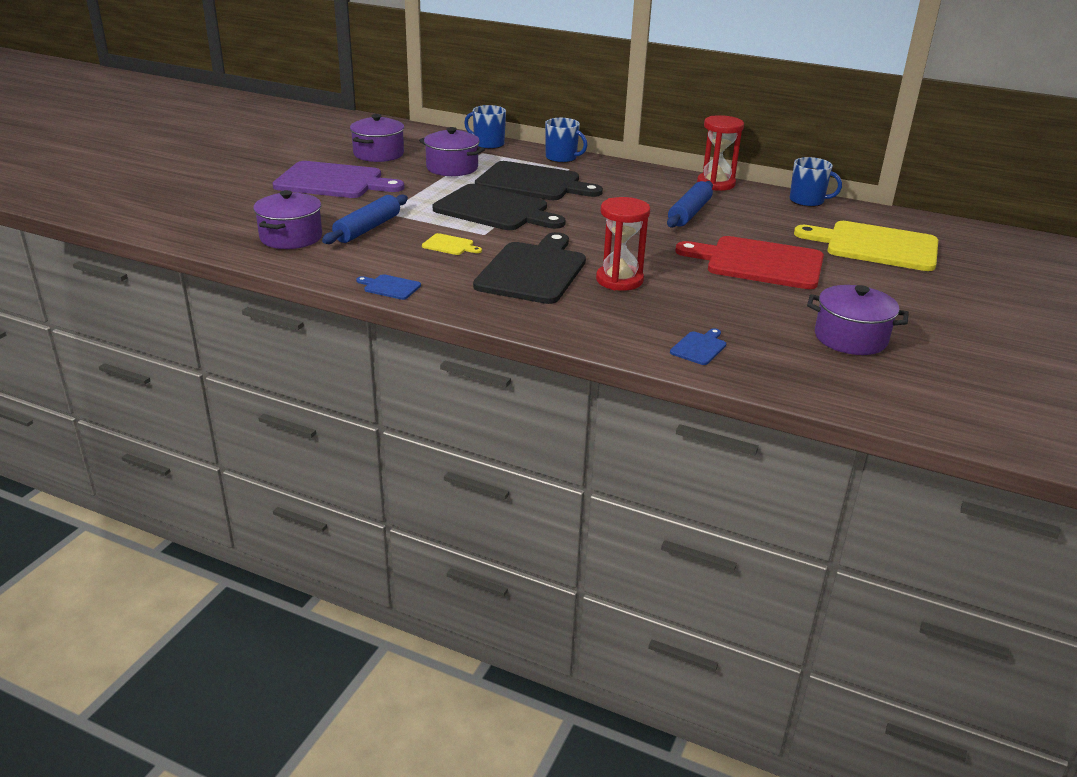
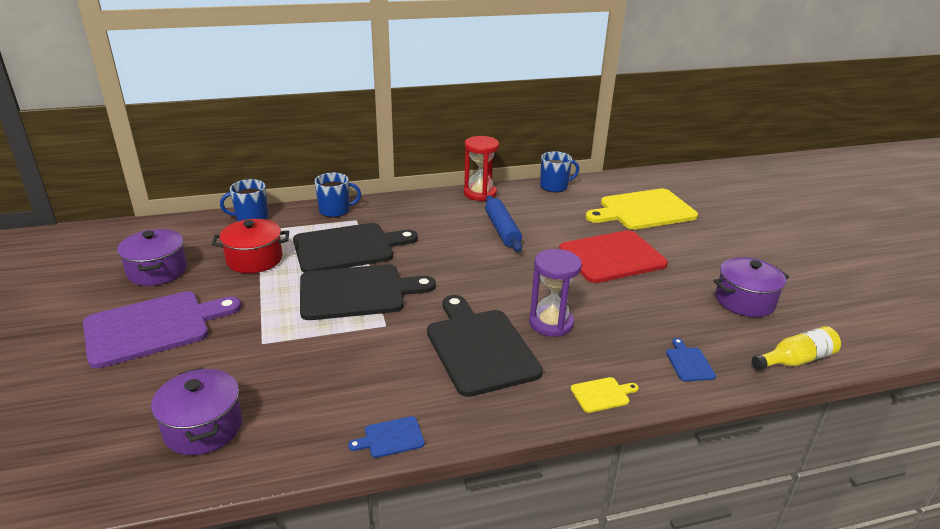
camera: 40 degrees left, 0 degrees up
(368, 229) = (271, 373): blue rolling pin -> none
(450, 245) = (374, 354): yellow cutting board -> yellow cutting board (602, 394)
(452, 168) = (254, 259): purple pot -> red pot
(619, 280) = (551, 323): red hourglass -> purple hourglass
(817, 389) = (795, 360): none -> yellow bottle

